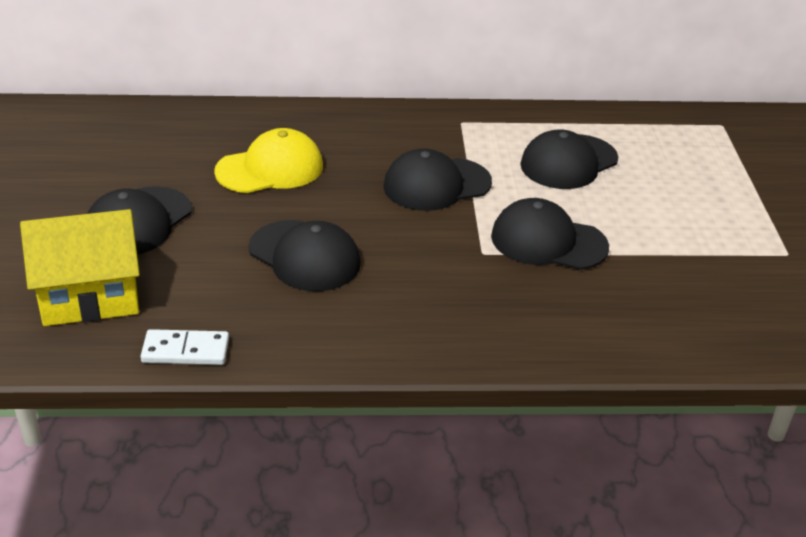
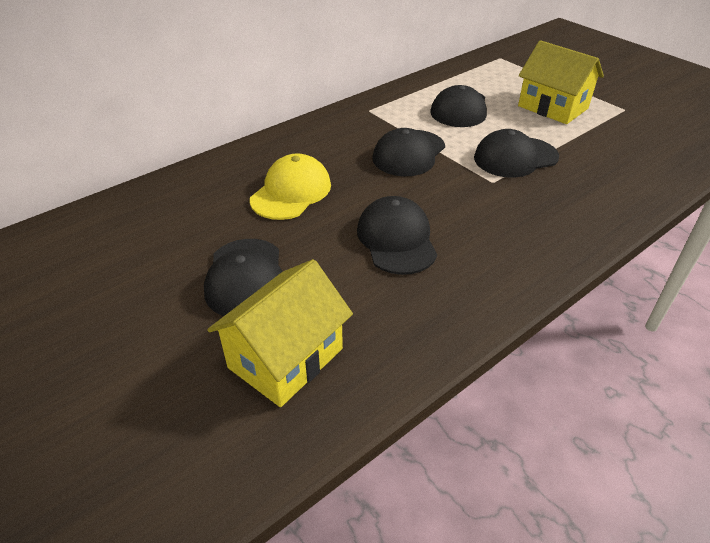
camera: 35 degrees left, 5 degrees up
(185, 351) = (414, 355): white domino -> none
(305, 256) = (396, 239): black cap -> black cap turned 105 degrees counterclockwise
(690, 210) = (552, 107): none -> yellow house

